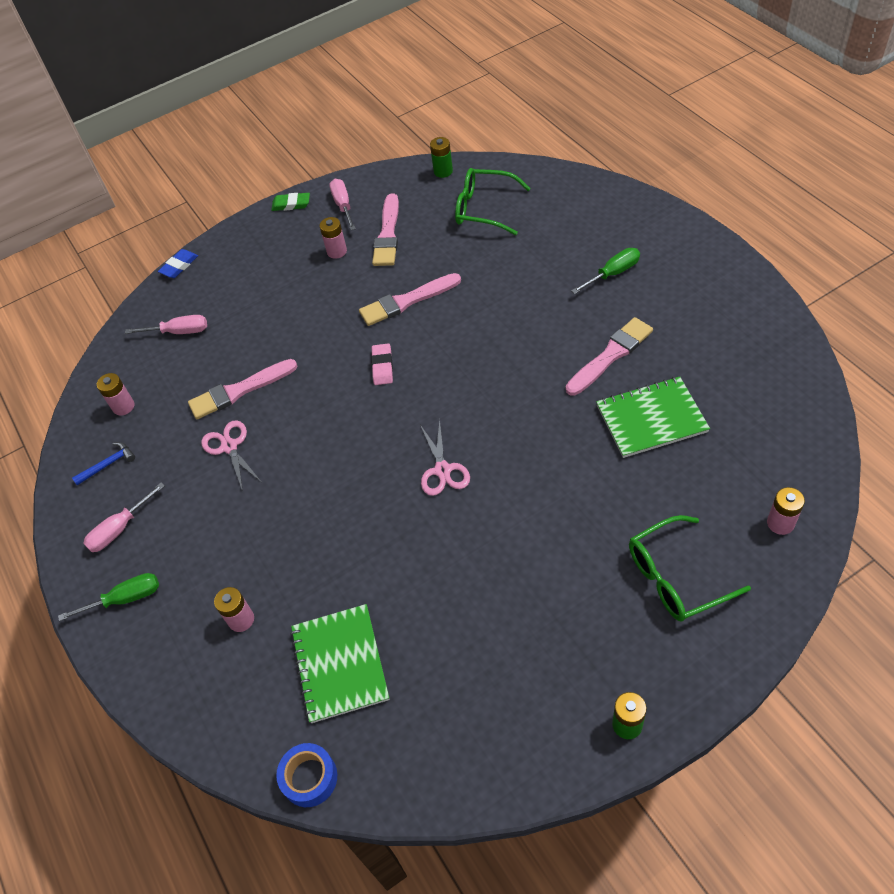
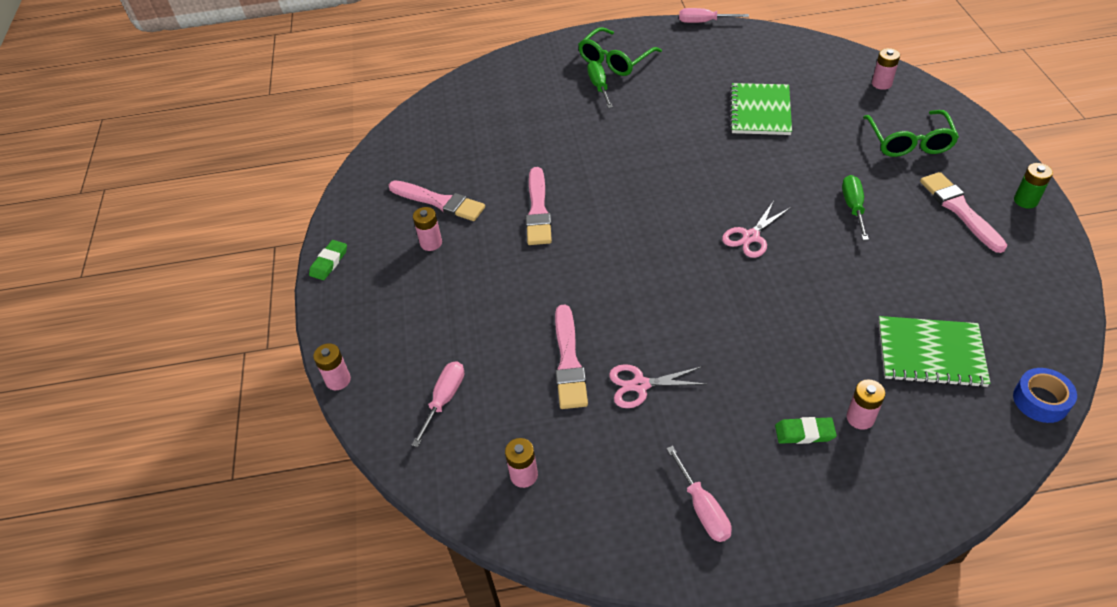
camera: 70 degrees left, 5 degrees down
(108, 464) = (603, 506): blue hammer -> none
(125, 599) = (799, 518): green screwdriver -> green screwdriver (853, 207)
(179, 266) = (338, 380): blue eraser -> pink battery
(212, 580) = (804, 433): none -> green eraser
(343, 205) = (369, 223): pink screwdriver -> pink screwdriver (704, 22)
(382, 366) = (608, 246): pink eraser -> none
(442, 470) = (751, 237): pink scissors -> pink scissors turned 120 degrees clockwise
(443, 171) = (389, 145): green battery -> none
(484, 209) = (462, 133): green glasses -> green glasses (615, 60)
(611, 355) = (685, 112): pink brush -> pink brush (960, 210)

